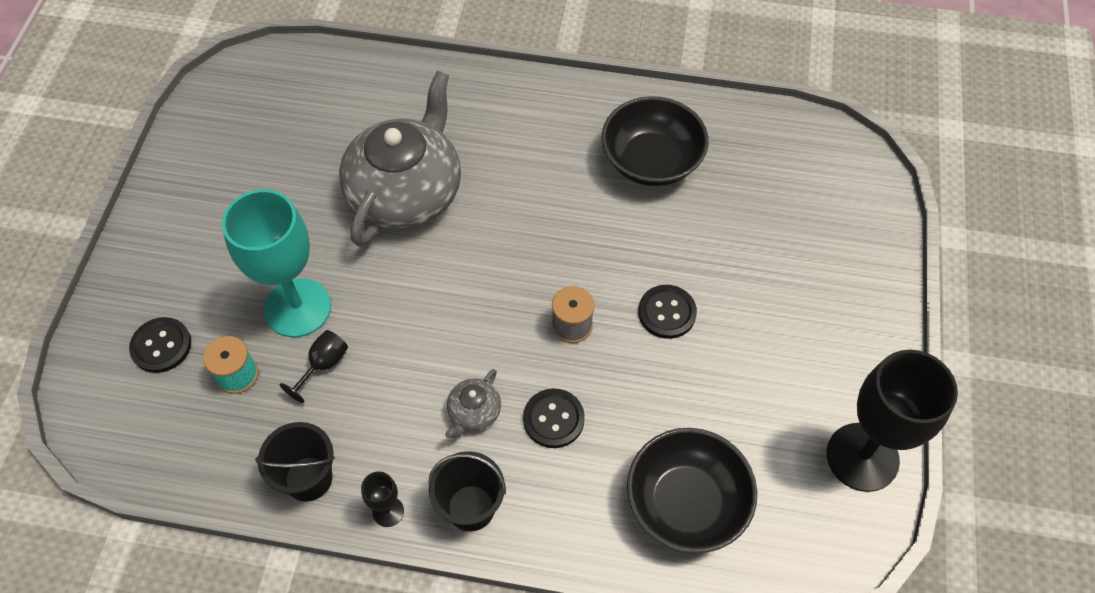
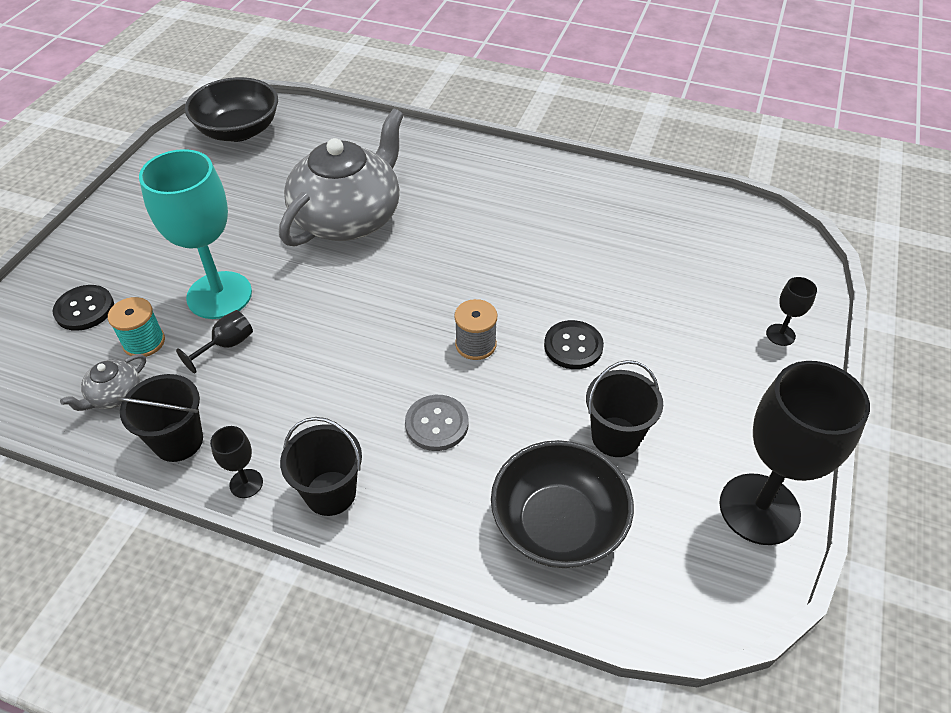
camera: 10 degrees right, 10 degrees down
(474, 412) = (358, 406): grey teapot -> grey teapot (115, 395)
(553, 419) = (437, 424): black button -> grey button
(651, 161) = (584, 220): black bowl -> black bowl (239, 131)
(723, 405) = (615, 437): none -> black bucket
(861, 269) = (780, 335): none -> black goblet

